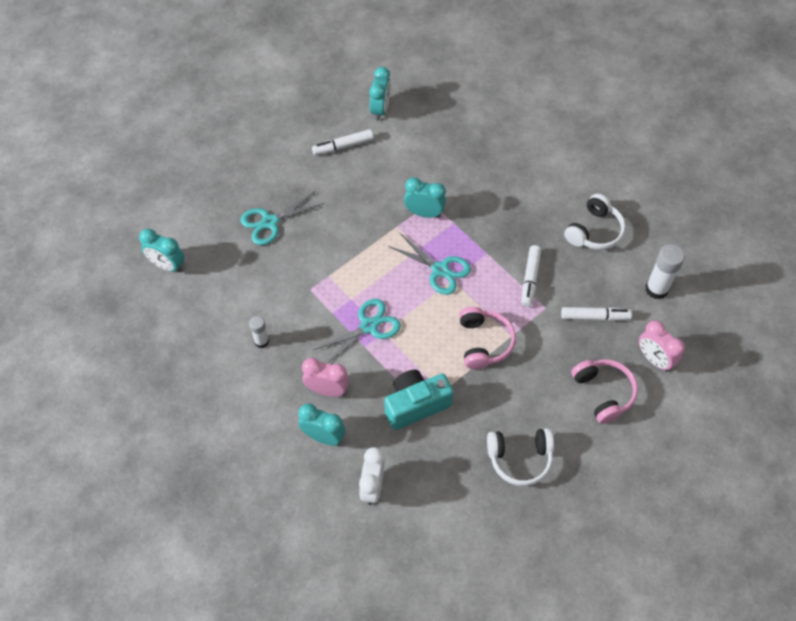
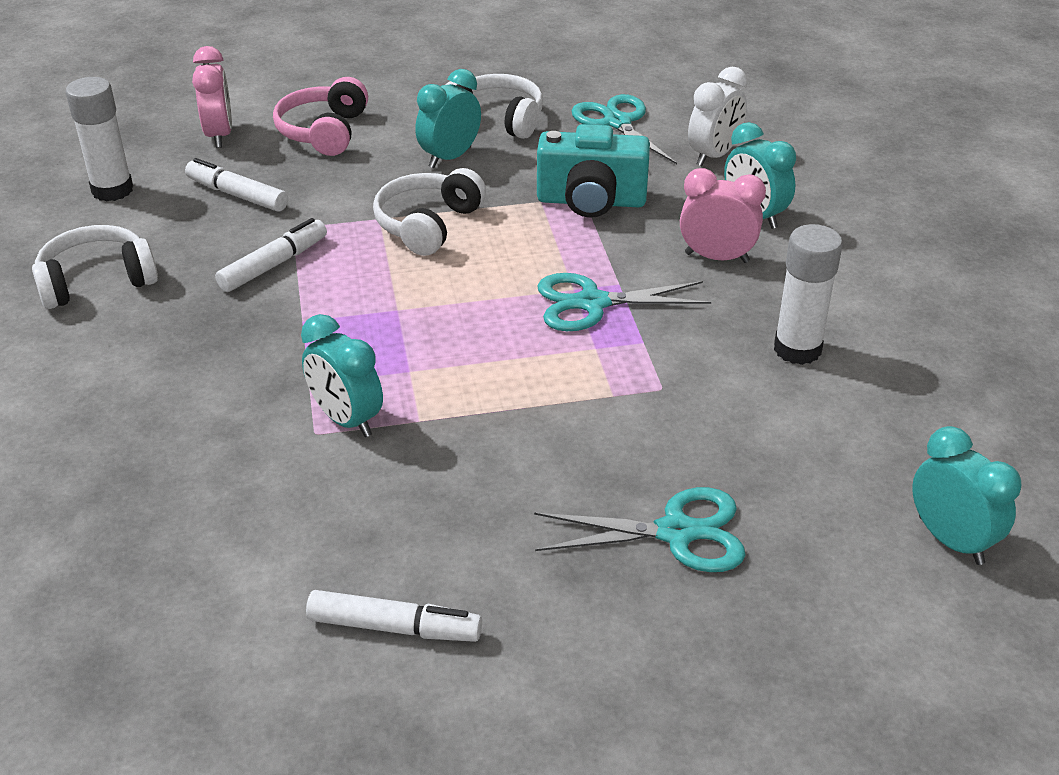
camera: 150 degrees left, 20 degrees down
(261, 341) = (797, 349): white glue stick -> white glue stick, size x1.65
(327, 390) = (716, 258): pink clock -> pink clock turned 150 degrees clockwise
(380, 110) = (227, 679): turquoise clock -> turquoise clock (450, 158)
(440, 270) = (404, 328): turquoise scissors -> turquoise scissors (617, 123)
(484, 342) = (428, 225): pink headphones -> white headphones

